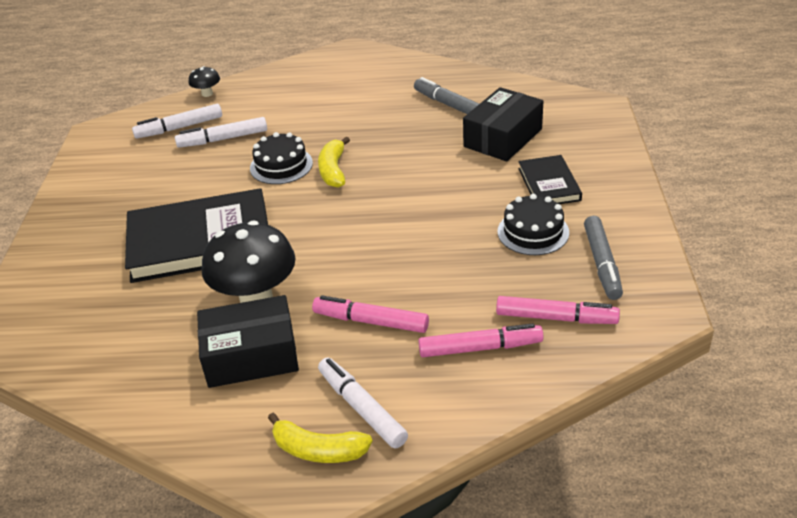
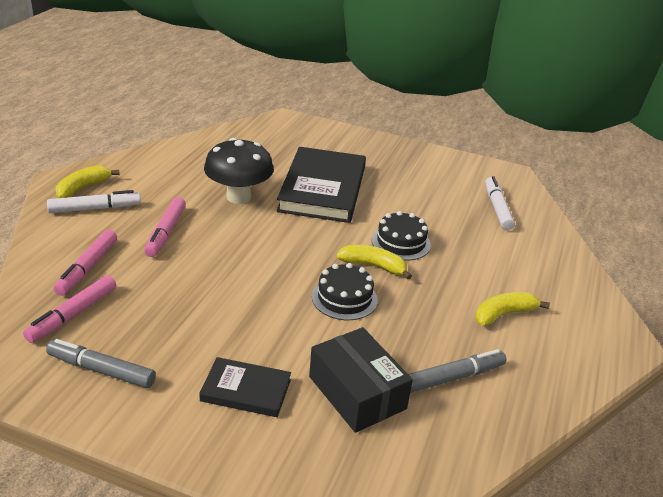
camera: 105 degrees right, 5 degrees down
(207, 94) = (556, 232): black mushroom -> none
(223, 139) = (464, 224): white marker -> none
(251, 356) = (184, 184): black box -> none
(354, 98) = (504, 314): none -> yellow banana
(371, 321) = (166, 232): pink marker -> pink marker turned 150 degrees clockwise
(533, 232) = (184, 347): black cake -> black cake (344, 298)

